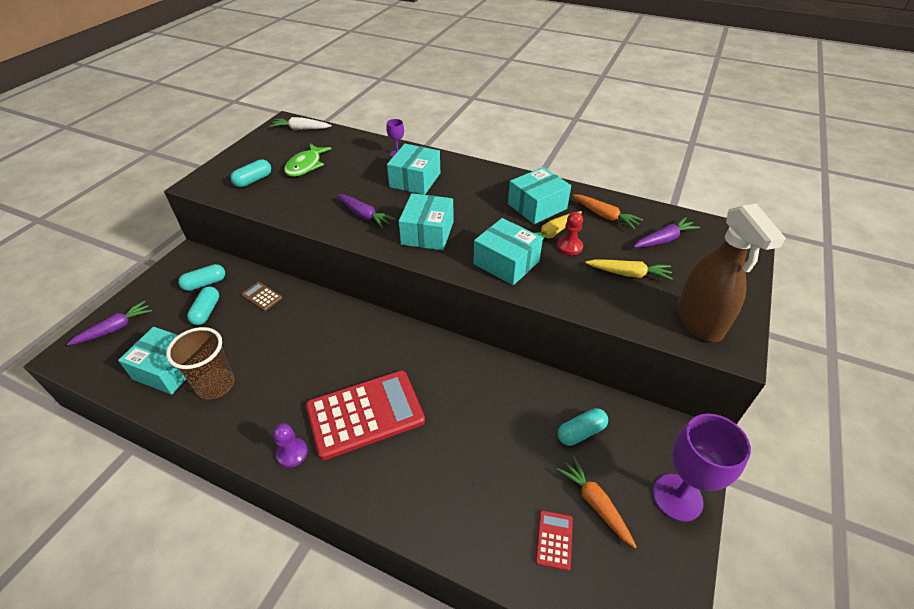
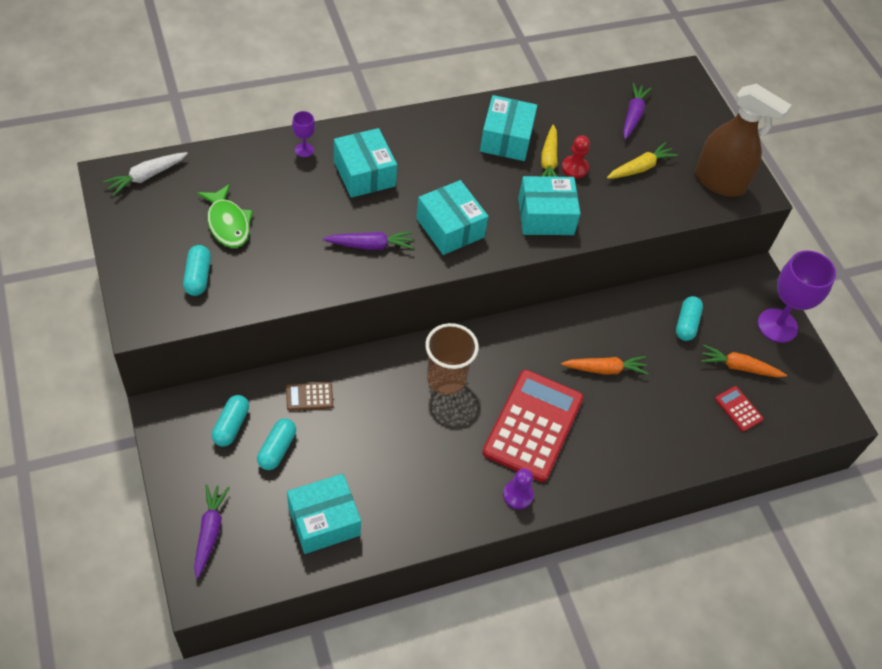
camera: 50 degrees left, 10 degrees up
(206, 311) = (277, 449): turquoise capsule -> turquoise capsule turned 60 degrees clockwise
(215, 385) = (385, 499): brown cup -> brown cup (446, 379)
(605, 216) = (568, 116): orange carrot -> orange carrot (605, 369)

